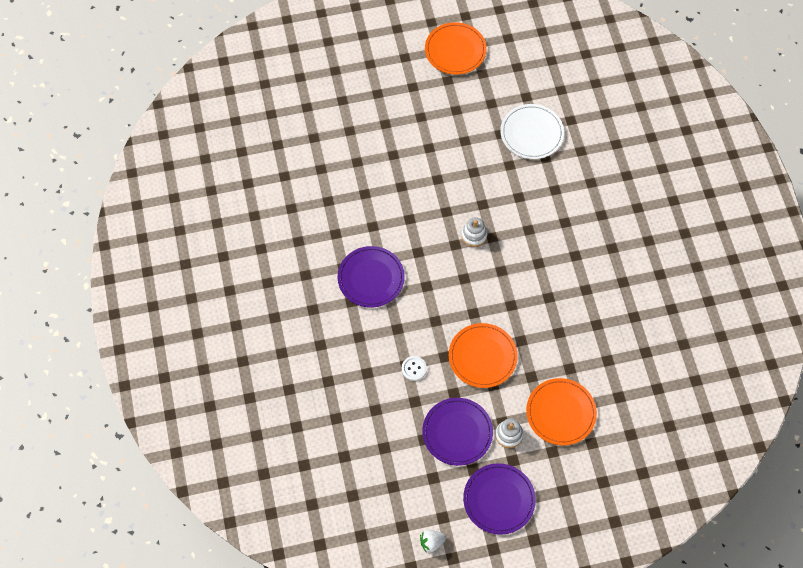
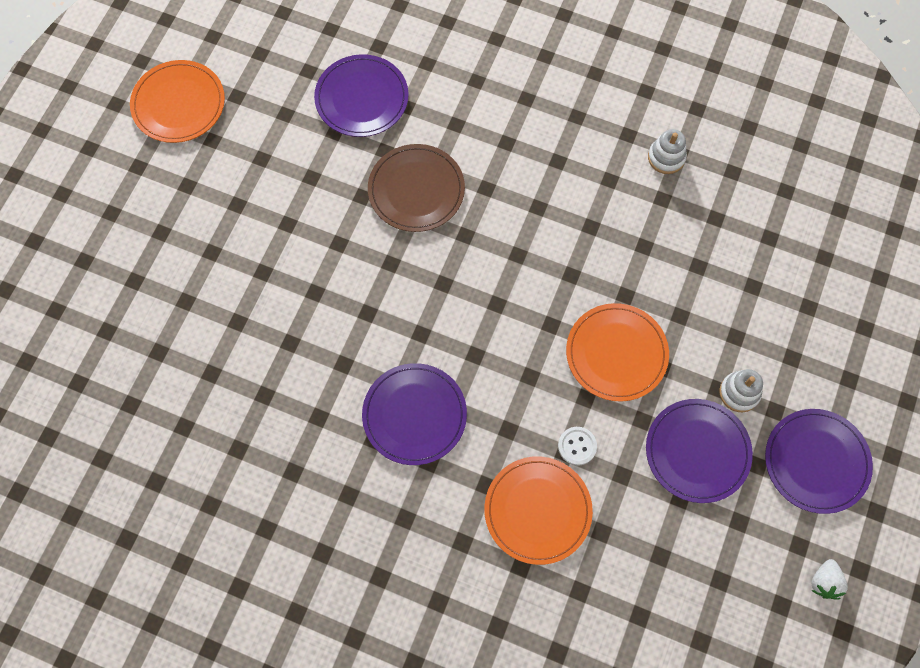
camera: 55 degrees left, 5 degrees up
(474, 235) = (447, 253): white stacking toy -> white stacking toy (666, 157)
(499, 196) = (416, 190): none -> brown plate
(531, 133) = (362, 98): white plate -> purple plate
(560, 412) = (748, 314): orange plate -> orange plate (537, 510)

